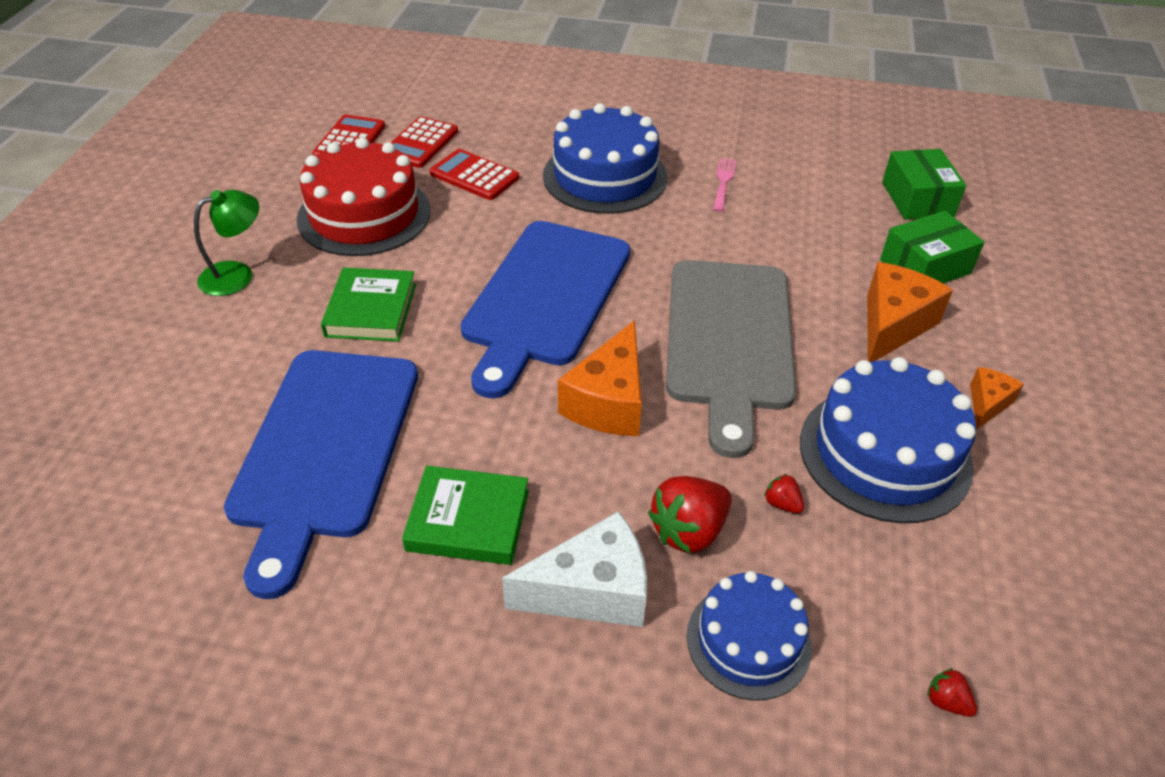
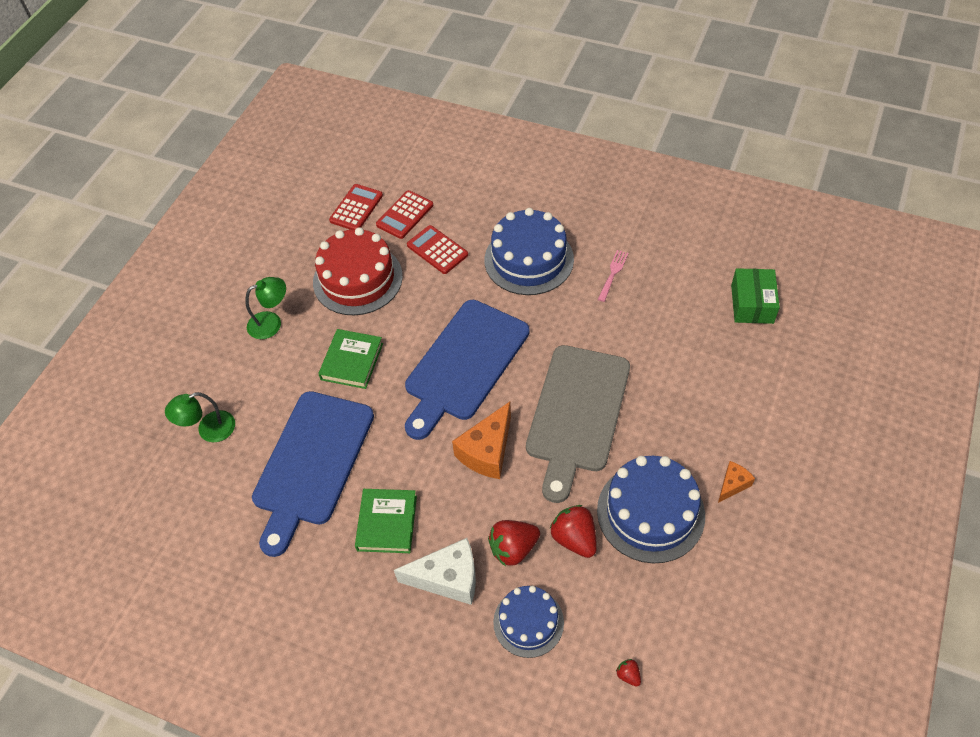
camera: 15 degrees right, 10 degrees up
(140, 422) = (209, 430): none -> green lamp
(468, 520) = (387, 523): green book -> green book turned 75 degrees clockwise
(782, 504) = (574, 538): red strawberry -> red strawberry, size x2.10
(892, 325) = (692, 414): orange cheese -> none
(925, 266) = (734, 367): green box -> none

